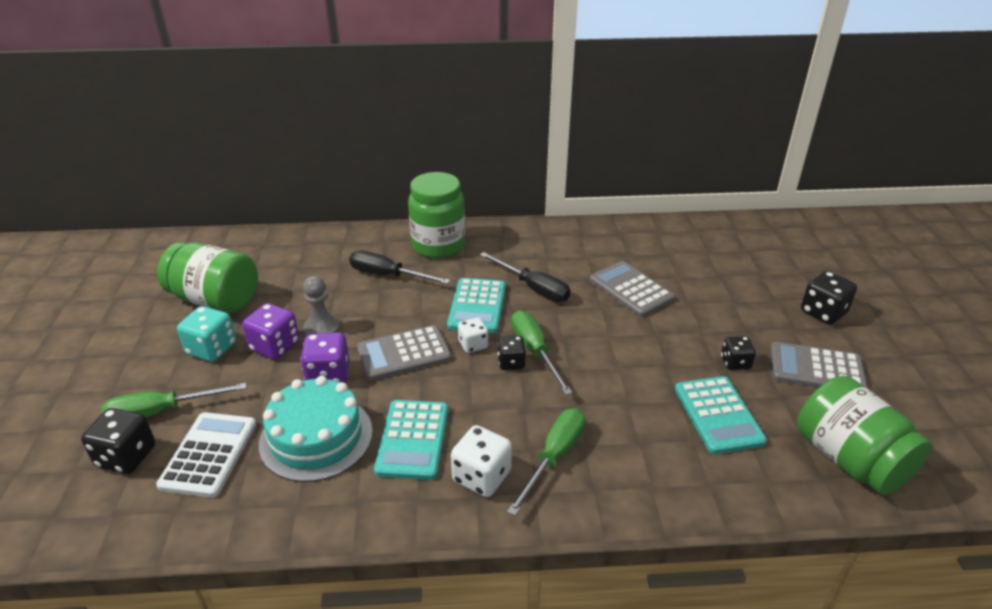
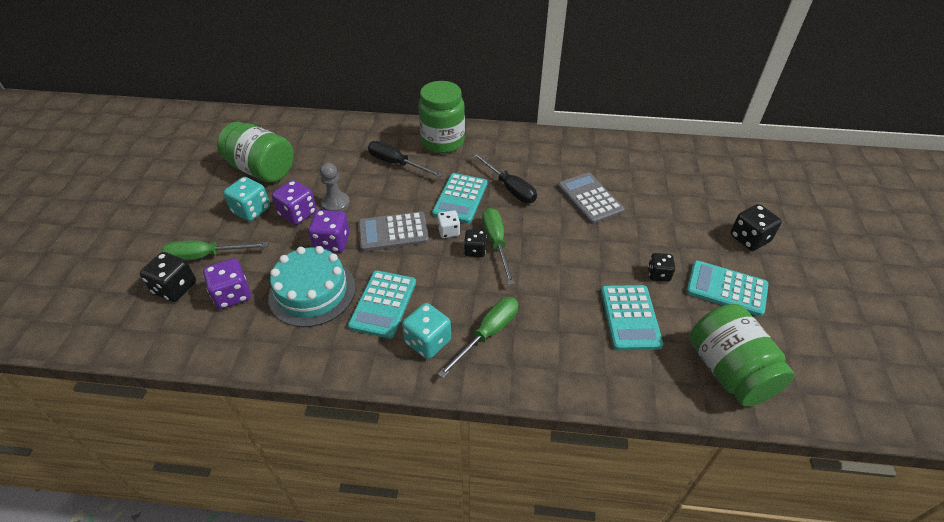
camera: 10 degrees right, 10 degrees up
(209, 454) = (232, 295): white calculator -> purple dice
(481, 476) = (428, 341): white dice -> turquoise dice
(816, 369) = (726, 289): grey calculator -> turquoise calculator

